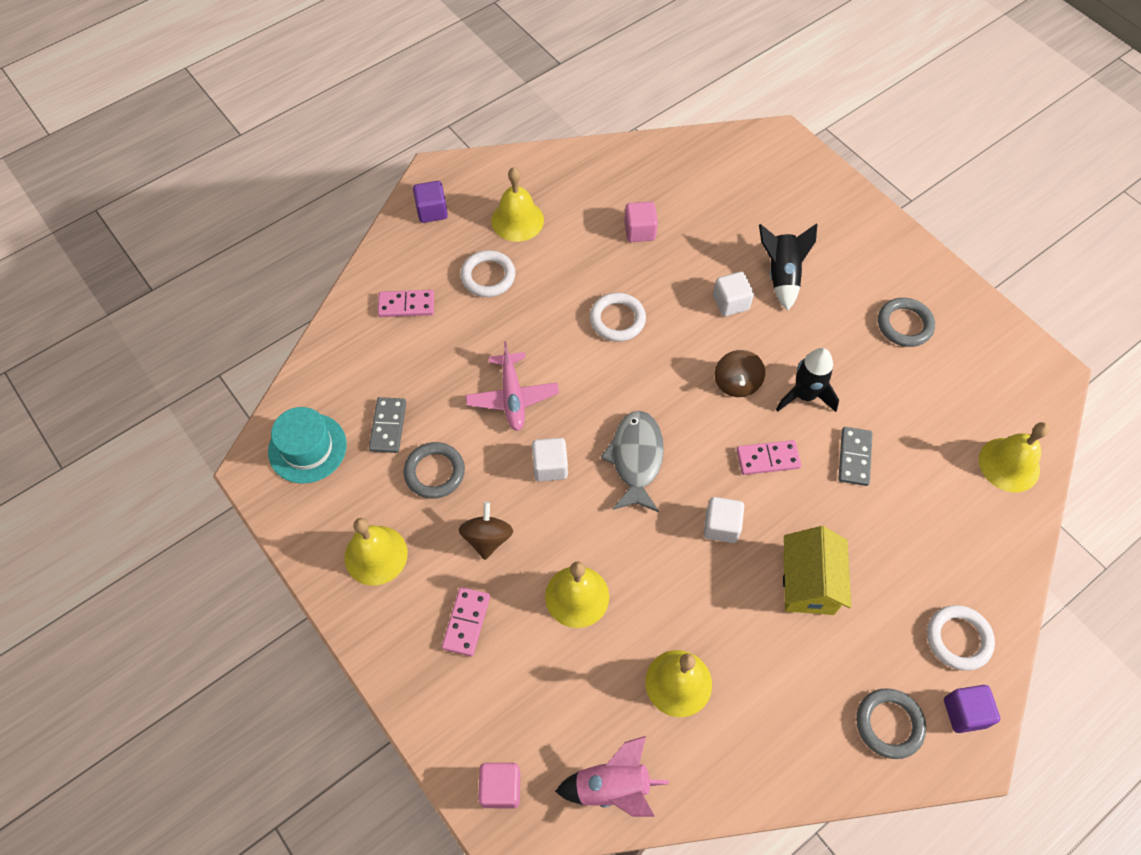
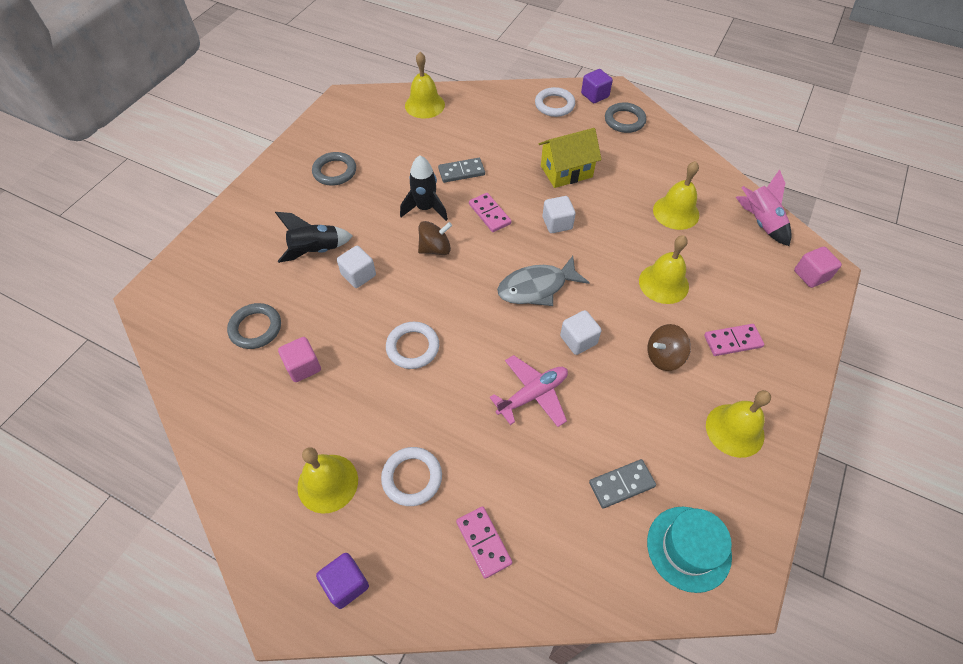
camera: 115 degrees left, 5 degrees down
(434, 472) = (638, 422): grey ring -> grey ring (255, 328)

